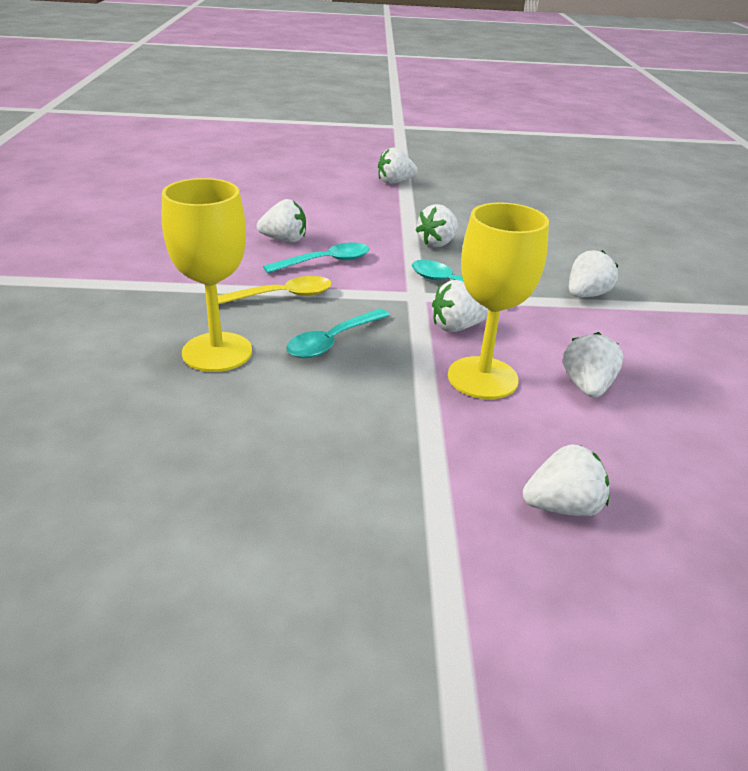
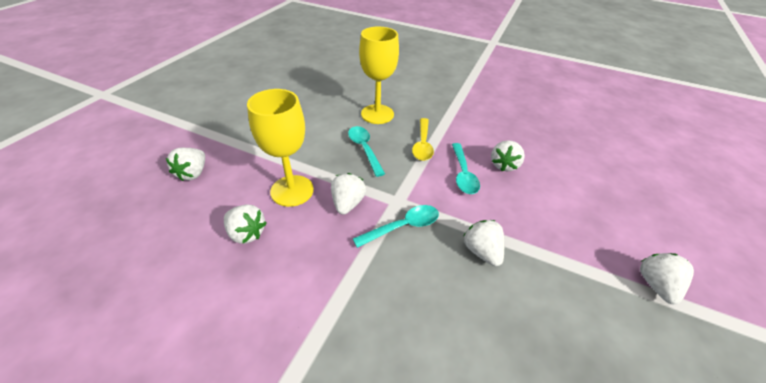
camera: 115 degrees right, 10 degrees up
(586, 295) = (345, 315): white strawberry -> none

